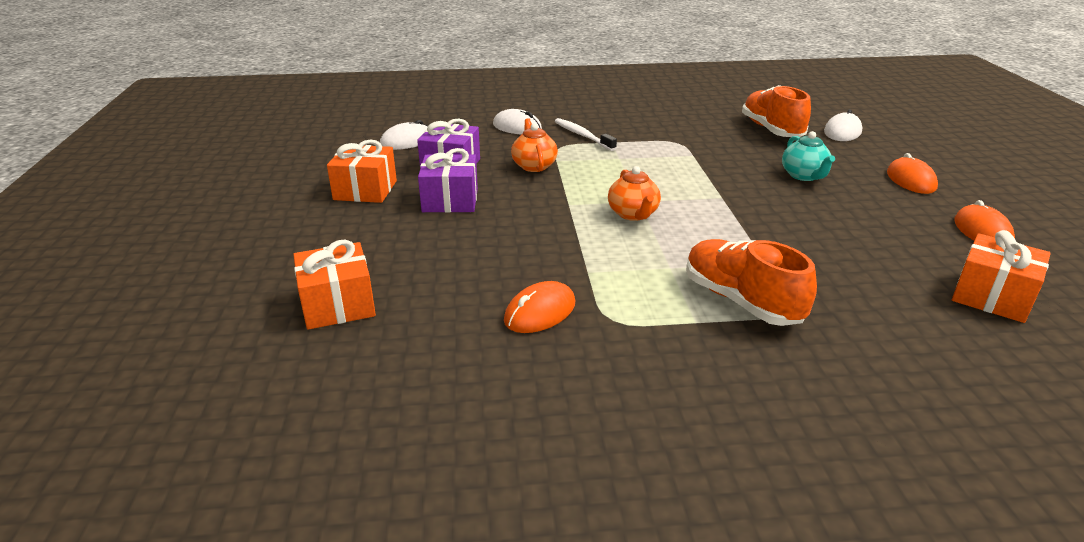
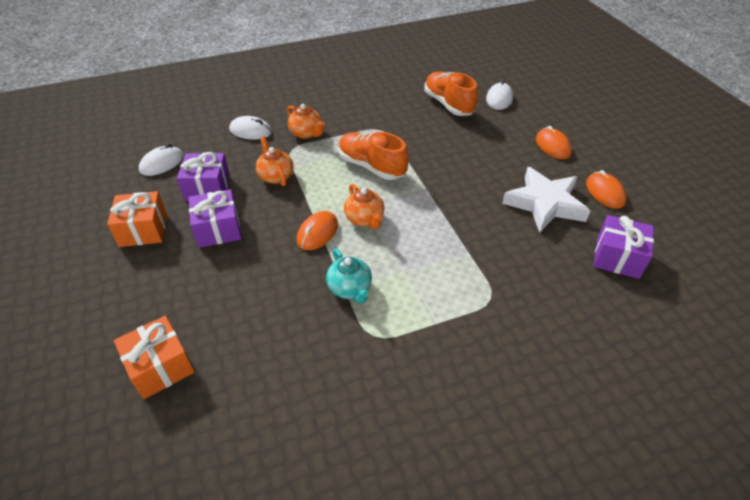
camera: 15 degrees left, 15 degrees up
(540, 312) = (319, 339): orange mouse -> orange mouse (317, 232)
(583, 136) = (306, 133): white toothbrush -> orange teapot
(741, 301) = (458, 297): orange shoe -> orange shoe (371, 166)
(804, 176) = (480, 154): turquoise teapot -> turquoise teapot (350, 288)
(888, 231) = (545, 204): none -> white star
(992, 296) = (617, 257): orange gift -> purple gift

